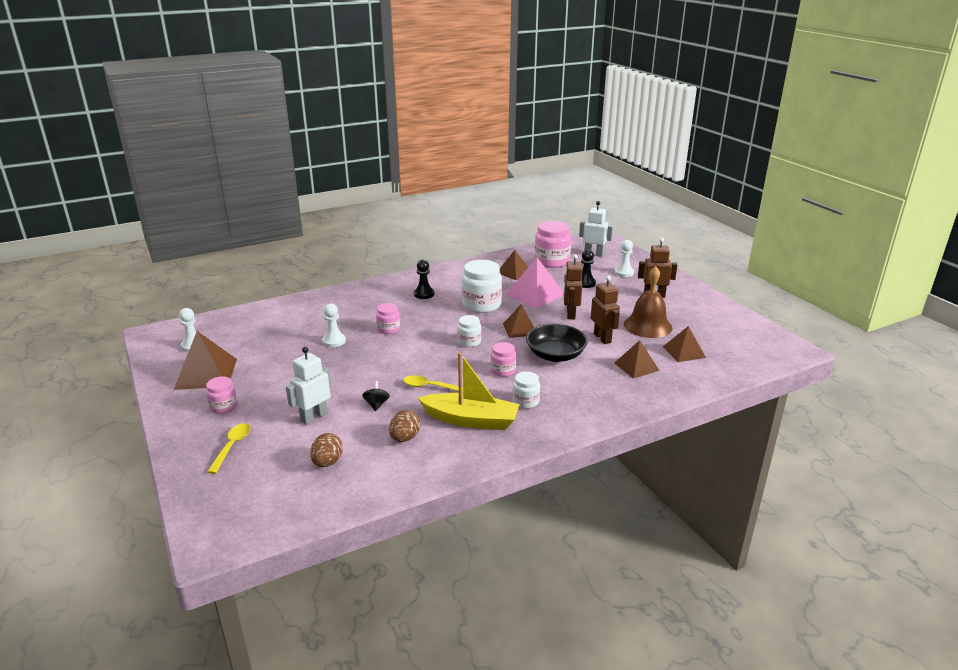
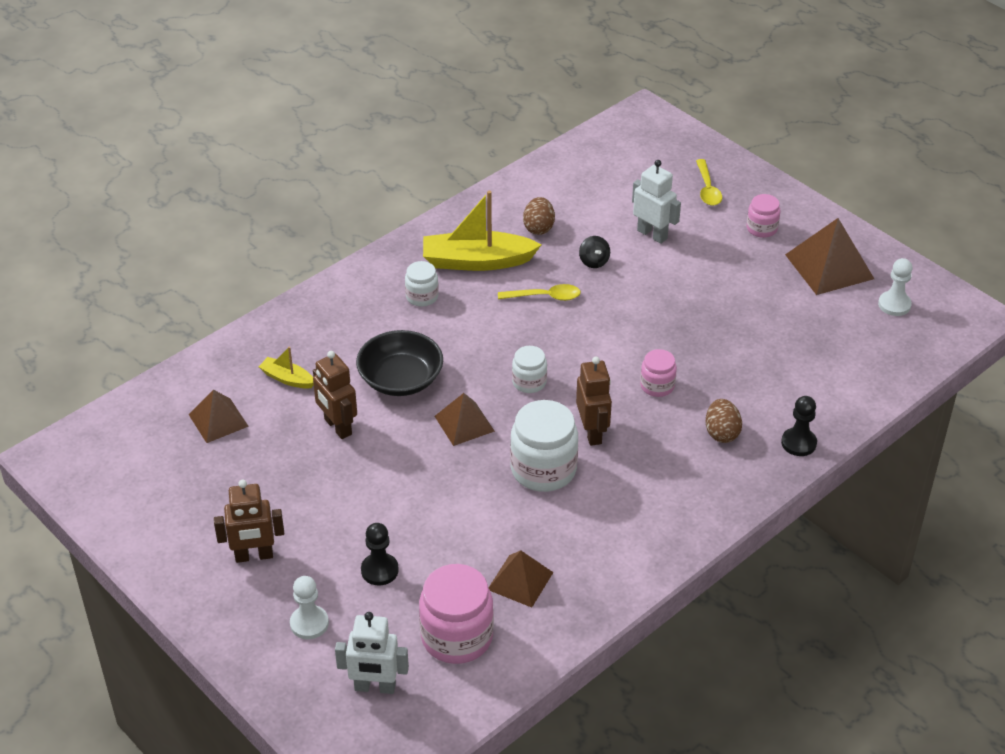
camera: 165 degrees right, 15 degrees up
(314, 417) = (652, 234): white robot -> white robot turned 75 degrees counterclockwise
(327, 462) = (600, 190): brown egg -> brown egg (721, 433)
(334, 341) = (716, 348): white pawn -> none
(424, 294) = (650, 479): black pawn -> black pawn (798, 443)
(503, 370) = (464, 339): pink jar -> none
(535, 294) = (463, 517): pink pyramid -> none
(570, 314) = (393, 474): brown robot -> brown robot (592, 432)
(636, 366) = (287, 379): brown pyramid -> yellow boat
(647, 326) = (268, 469): brown bell -> none

